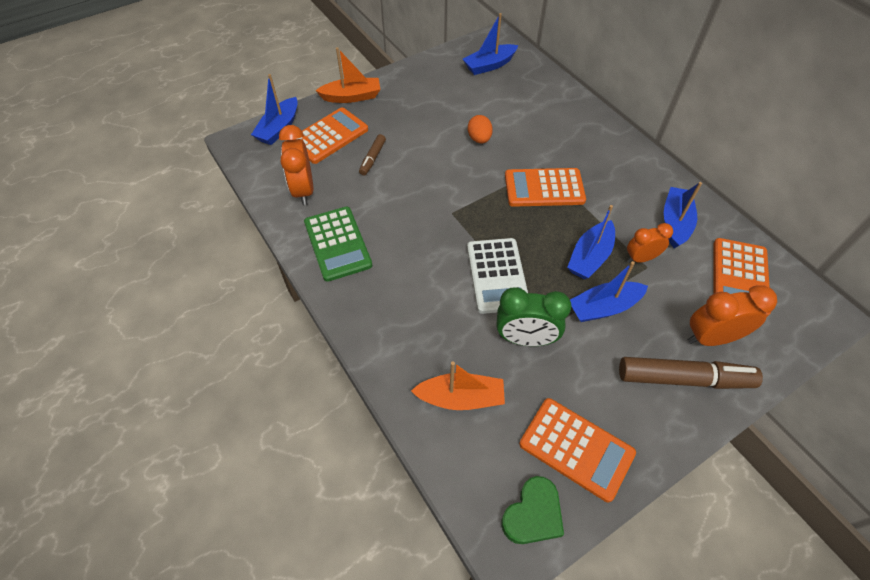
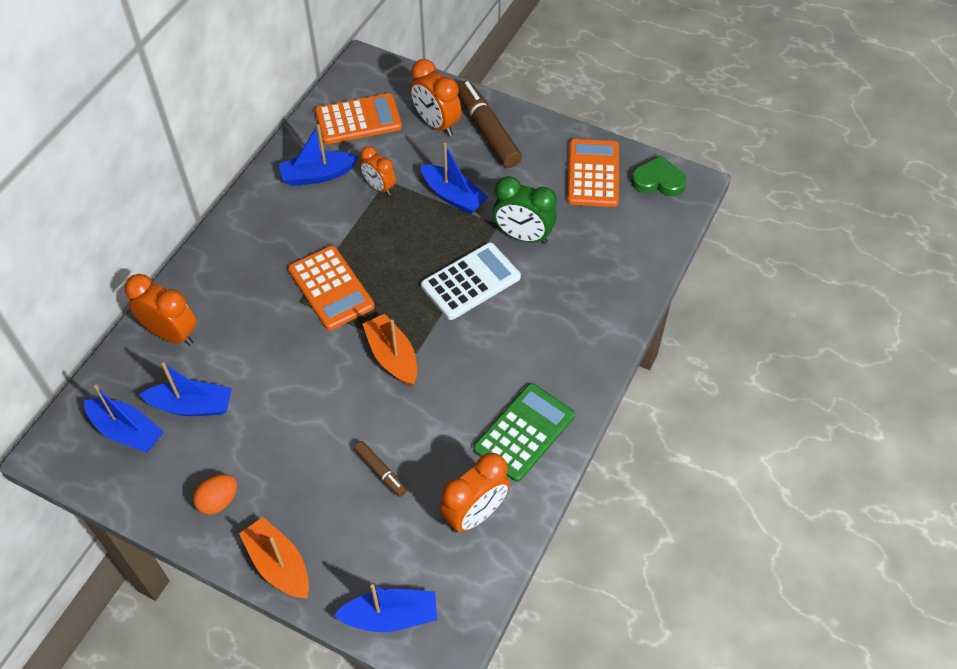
camera: 120 degrees left, 0 degrees up
(329, 136) = (370, 544): orange calculator -> none
(373, 158) = (380, 471): brown marker -> brown marker turned 60 degrees clockwise
(460, 398) = (608, 256): orange boat -> orange boat (392, 357)
(479, 139) = (284, 378): orange egg -> orange egg (218, 501)
(525, 339) = (523, 236): green clock -> green clock turned 135 degrees clockwise
(552, 100) = (172, 334): none -> orange clock
(590, 257) = (402, 222): blue boat -> blue boat (192, 406)

